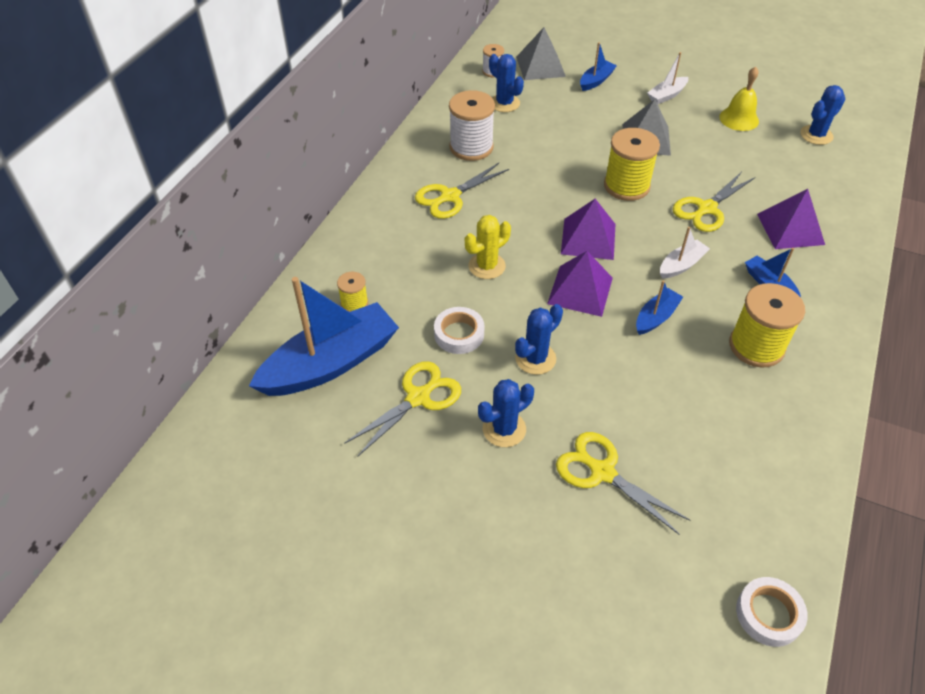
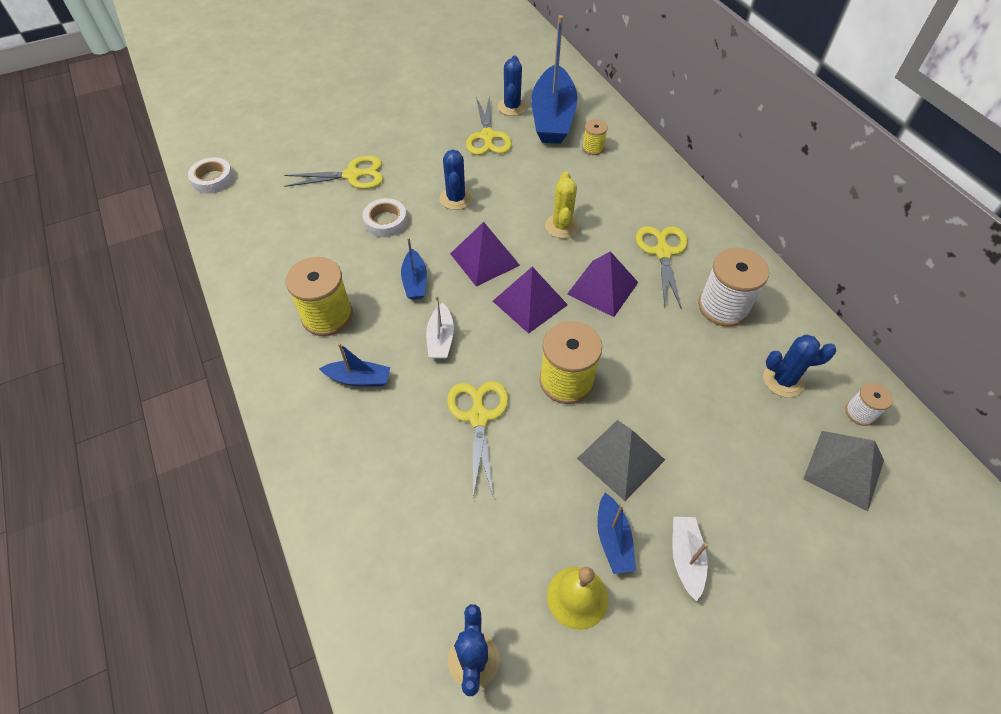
camera: 130 degrees right, 5 degrees up
(459, 334) = (515, 177): white tape -> white tape (386, 221)
(504, 429) = (426, 156): blue cactus -> blue cactus (512, 107)
(596, 81) = (772, 504): blue boat -> blue boat (613, 539)
(790, 229) = (388, 461): purple pyramid -> purple pyramid (603, 288)

